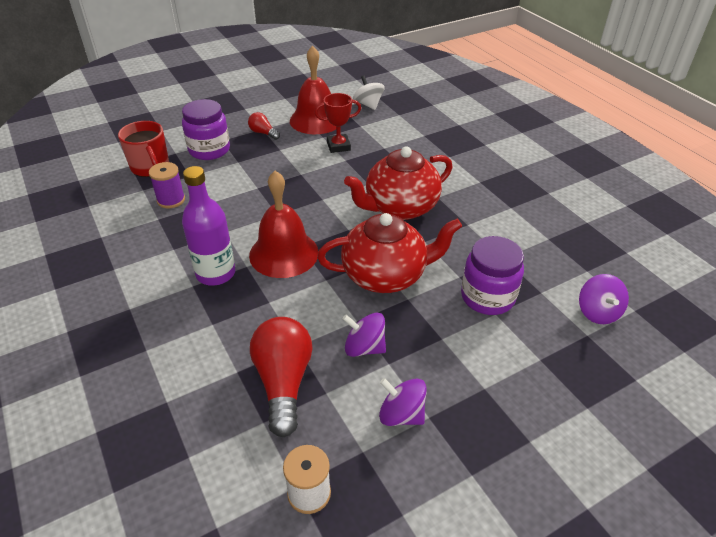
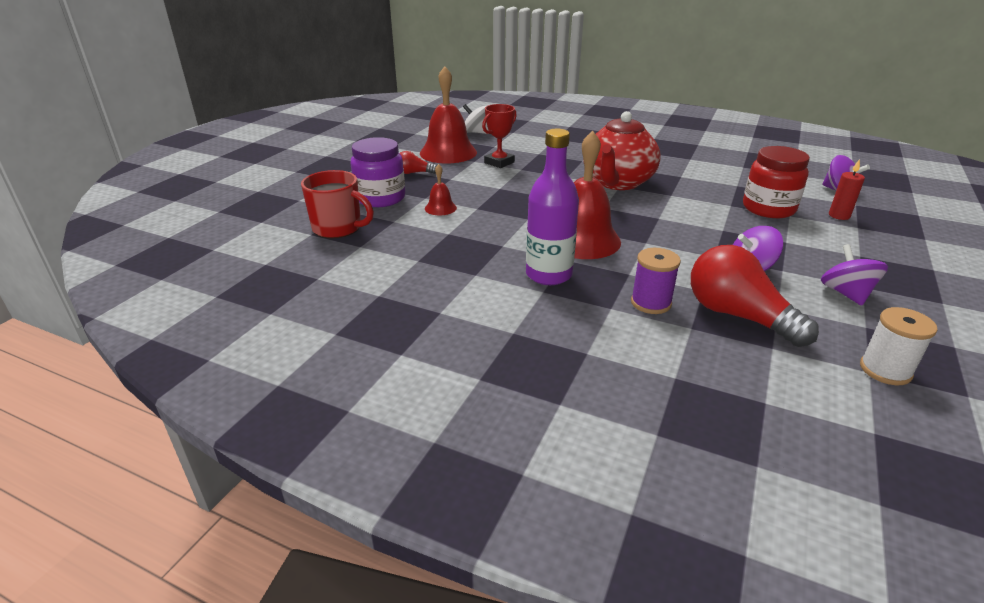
camera: 35 degrees left, 10 degrees down
(171, 200) = (406, 243): purple spool -> purple spool (651, 303)
(234, 177) = (440, 208): none -> red bell
(385, 275) = (683, 223): red teapot -> none
(401, 414) = (846, 293): purple spinning top -> purple spinning top turned 90 degrees clockwise
(487, 297) = (768, 209): purple jar -> red jar
(544, 338) = (839, 216): none -> red candle

